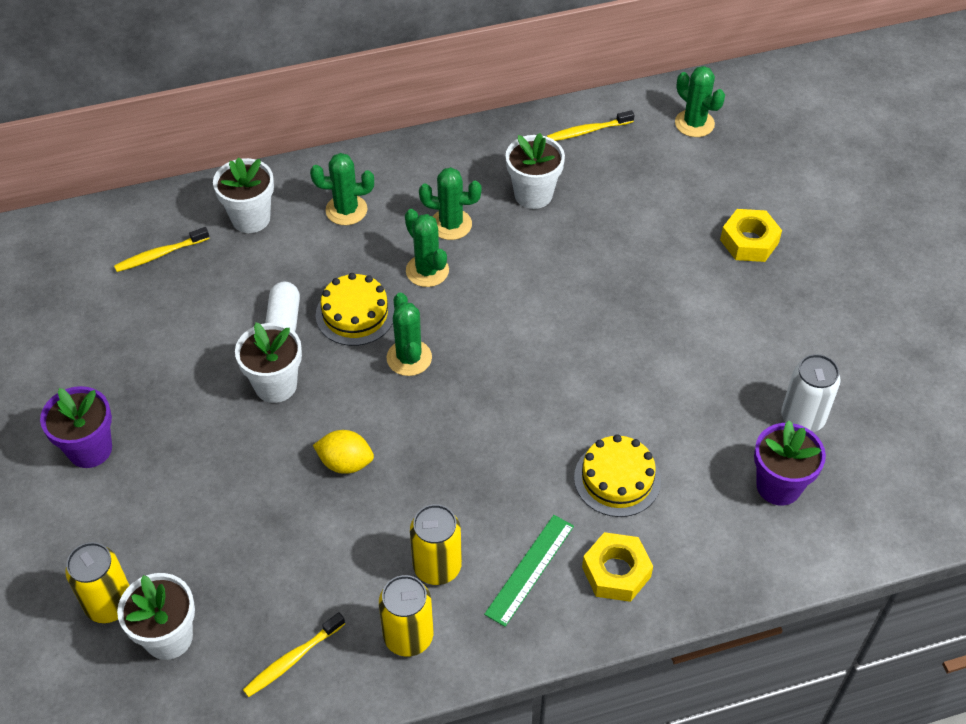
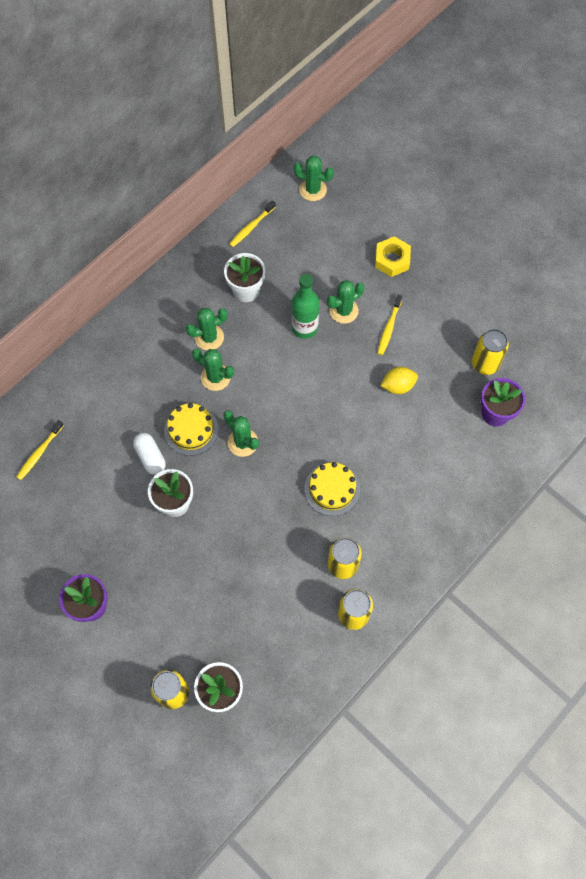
camera: 30 degrees left, 15 degrees up
(251, 218) = (80, 397): white flower pot -> none
(292, 659) = (299, 664): yellow toothbrush -> yellow toothbrush (389, 328)
(345, 463) = (250, 530): yellow lemon -> yellow lemon (398, 386)
(346, 210) = (137, 360): green cactus -> green cactus (344, 311)
(530, 569) = (394, 538): green ruler -> none
(579, 267) = (304, 328): none -> green bottle
(616, 572) = (440, 513): yellow nut -> none
(617, 479) = (407, 456): yellow cake -> yellow cake (332, 489)
(802, 418) = (485, 364): white can -> yellow can

